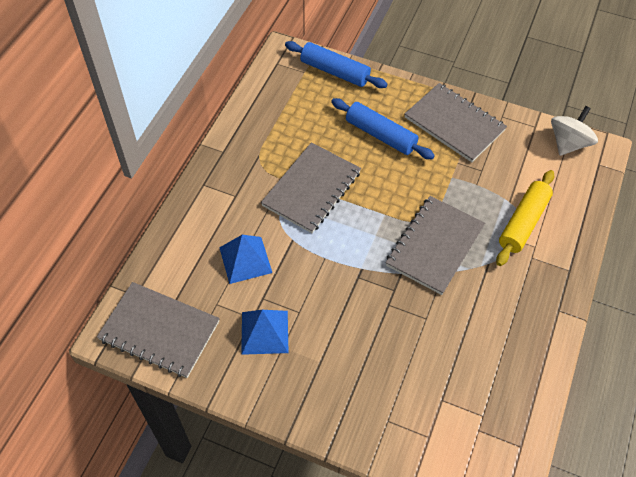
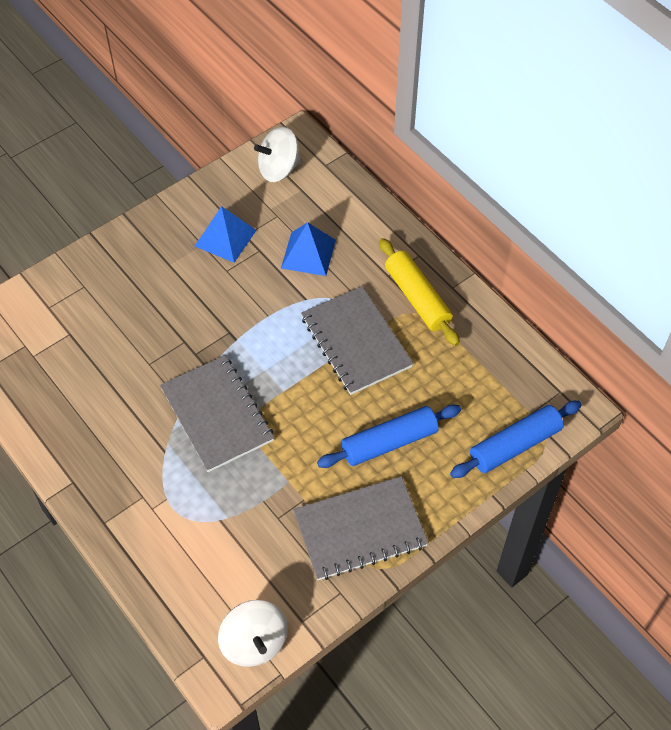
camera: 120 degrees right, 0 degrees up
(159, 331) = (278, 169): grey notebook -> white spinning top
(523, 222) = (186, 516): yellow rolling pin -> yellow rolling pin (417, 298)

